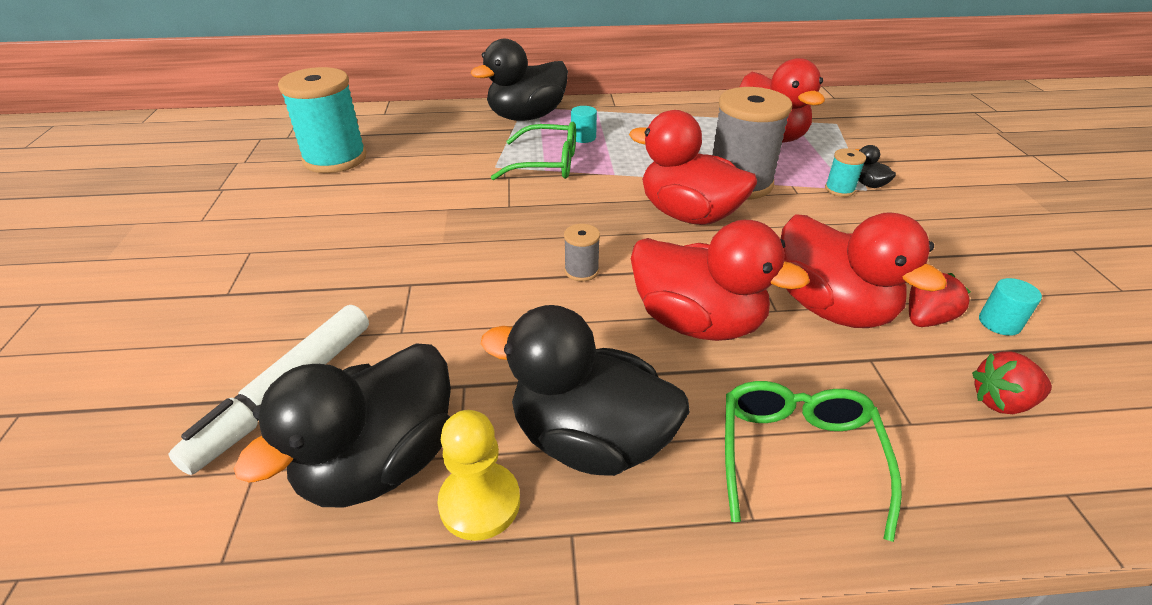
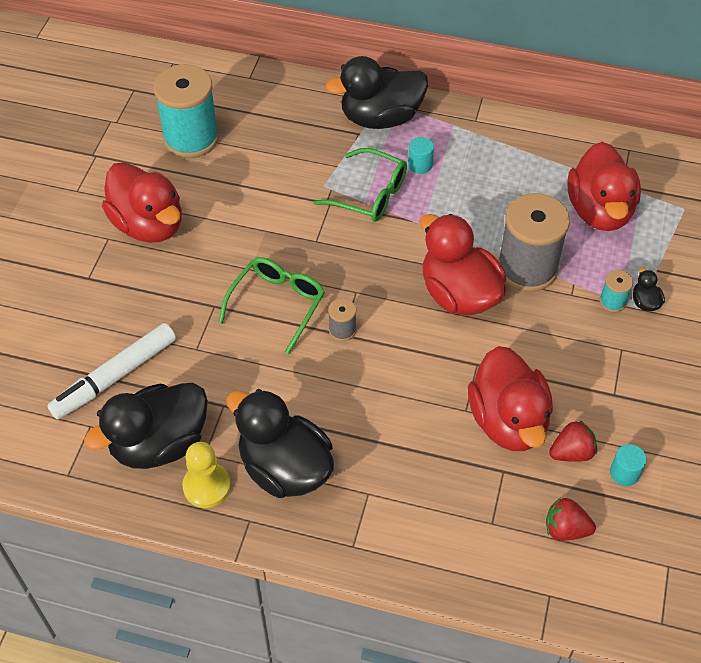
camera: 20 degrees right, 15 degrees up
(697, 322) = (401, 403): red duck -> red duck (148, 225)
(797, 456) = (404, 519): green glasses -> green glasses (277, 304)

